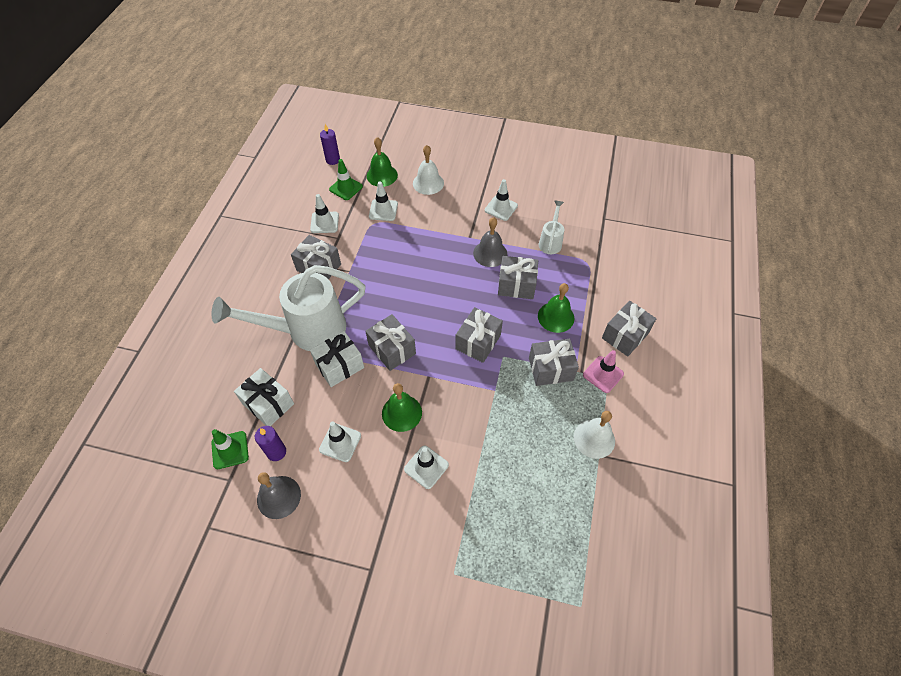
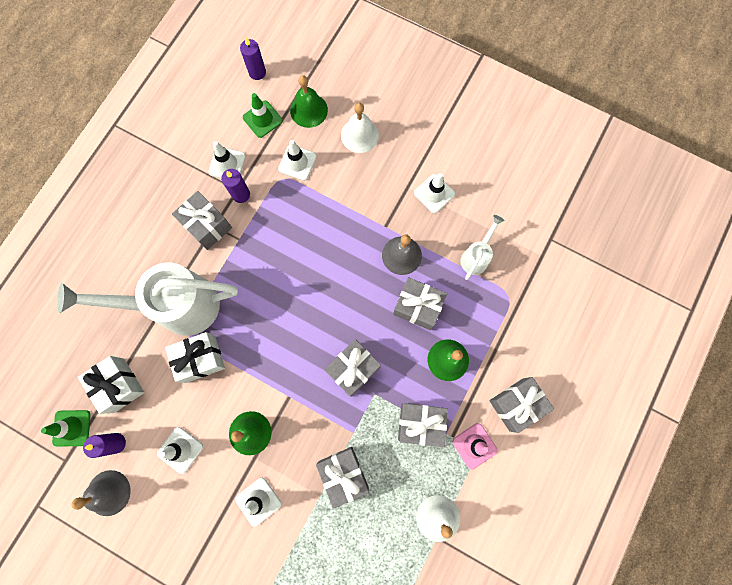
camera: 15 degrees right, 20 degrees up
(342, 240) = (241, 194): none -> purple candle
(392, 349) = (259, 354): grey gift -> grey gift (343, 474)

